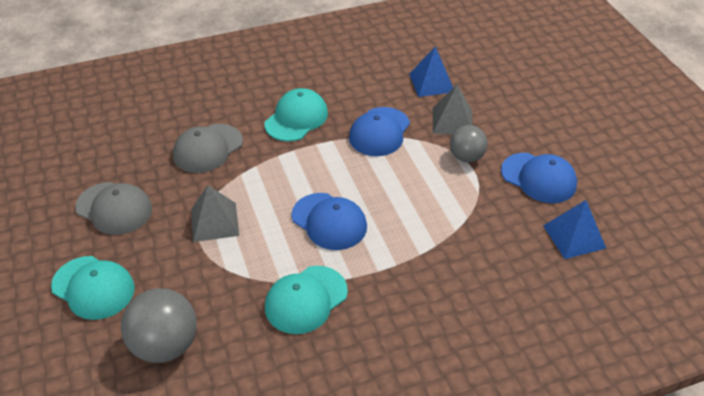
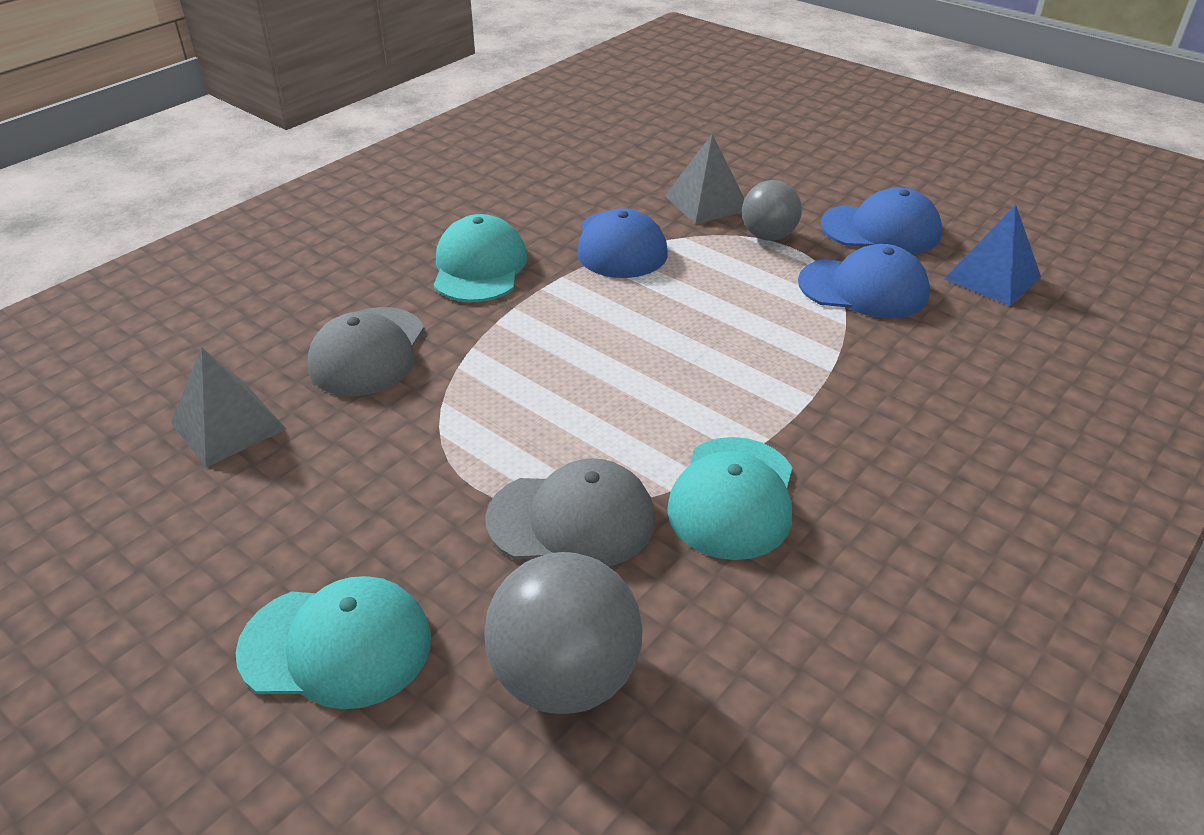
camera: 30 degrees left, 5 degrees down
(114, 208) = (267, 499): grey cap -> grey cap (571, 519)
(214, 222) = (476, 449): grey pyramid -> grey pyramid (228, 426)
(329, 221) = (661, 379): blue cap -> blue cap (863, 288)
(431, 82) = (634, 169): blue pyramid -> none

